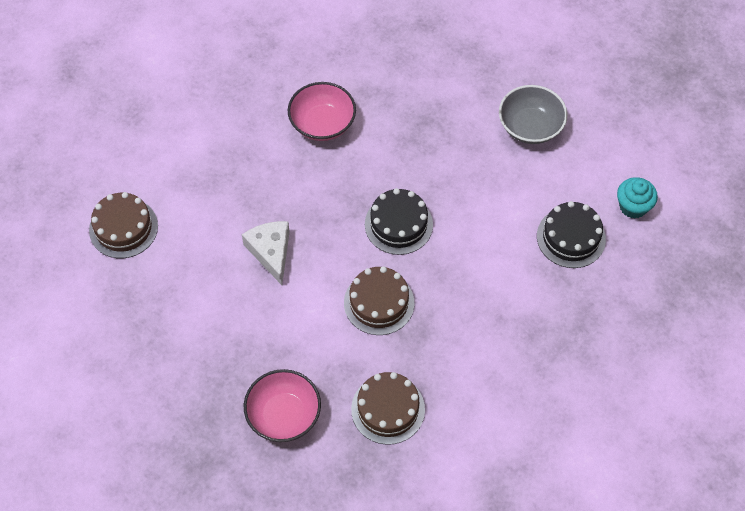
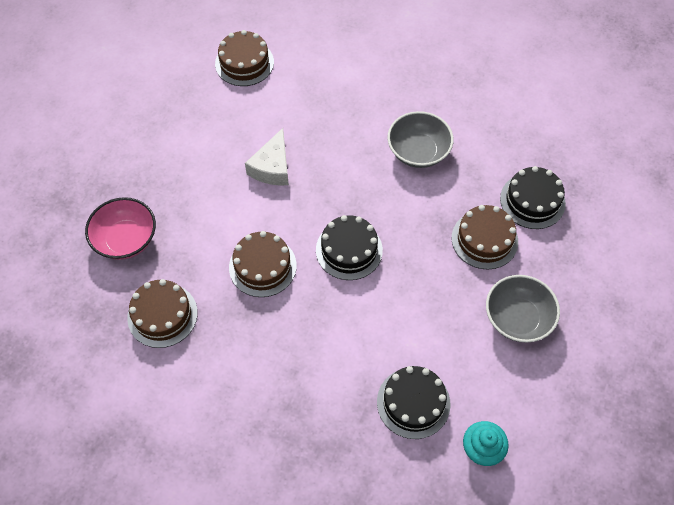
camera: 65 degrees right, 0 degrees up
(271, 252) = (272, 167): white cheese -> white cheese turned 150 degrees clockwise
(322, 123) = (418, 151): pink bowl -> grey bowl
(423, 61) = (532, 201): none -> black cake
(443, 115) = (484, 239): none -> brown cake

